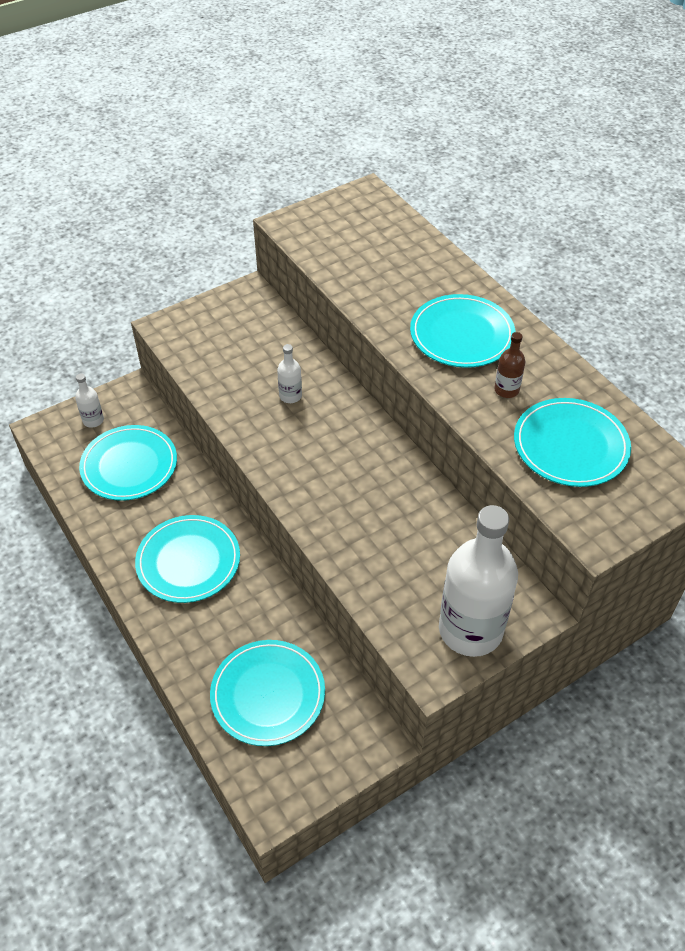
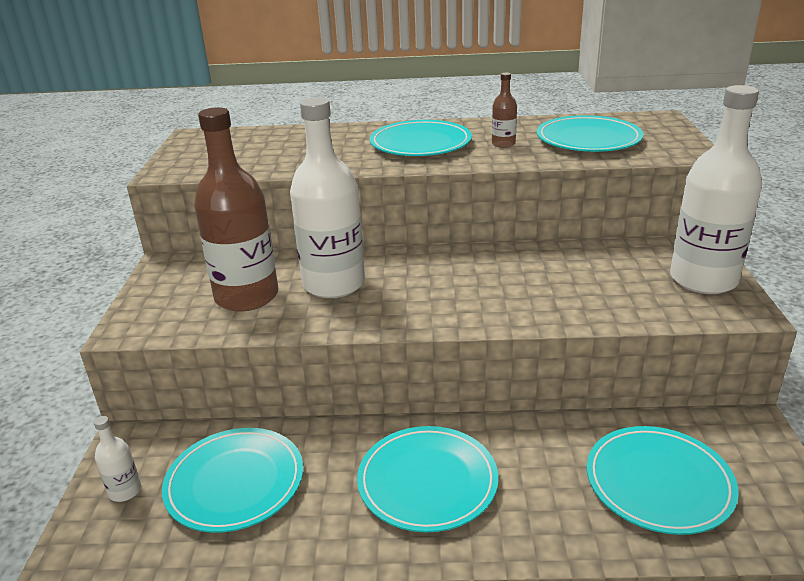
camera: 55 degrees left, 20 degrees down
(241, 359) = (247, 296): none -> brown bottle
(290, 396) = (334, 284): white bottle -> white bottle, size x2.36

